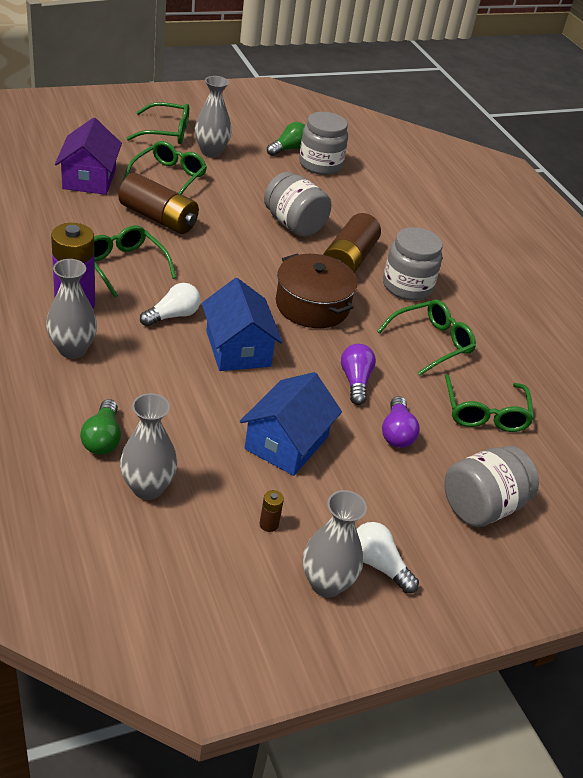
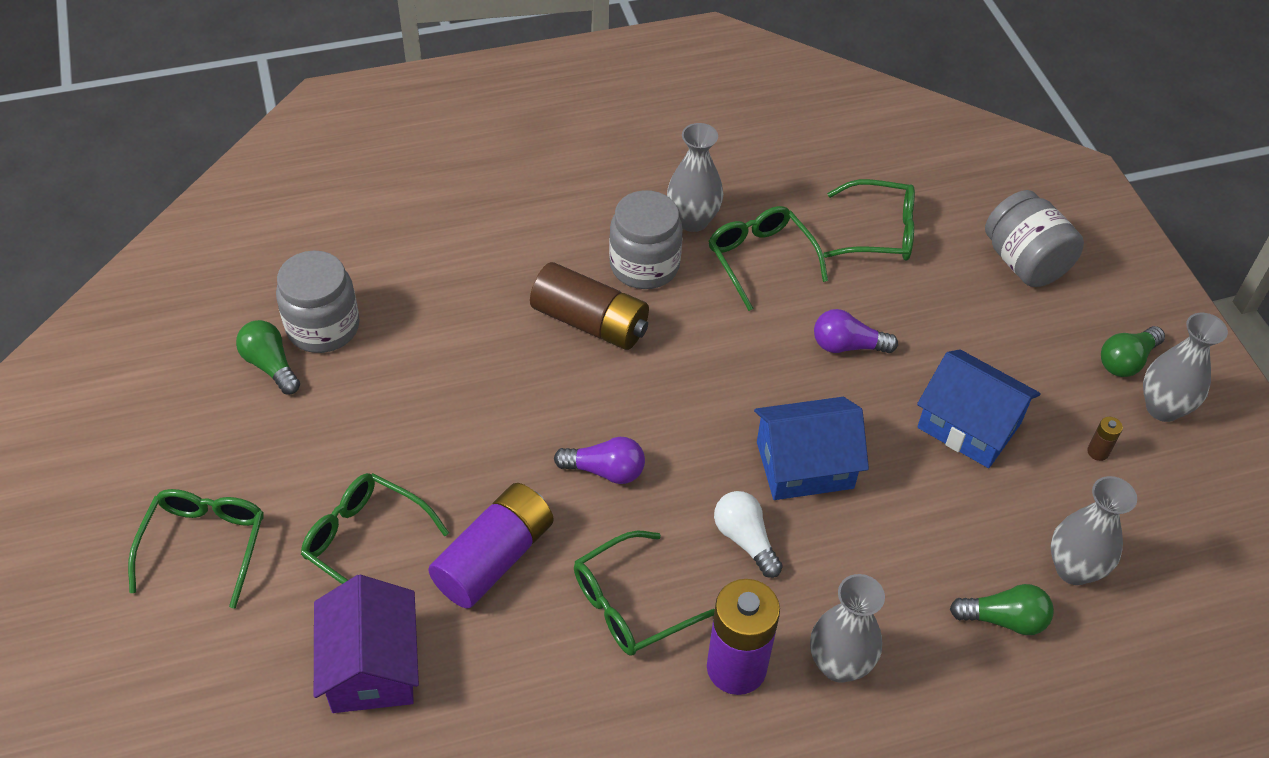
camera: 80 degrees left, 10 degrees up
(89, 178) = (371, 666): purple house -> purple house turned 75 degrees clockwise
(158, 218) = (494, 558): brown battery -> purple battery
(211, 152) = (279, 477): grey vase -> grey vase (692, 220)
(294, 224) = (502, 378): grey jar -> none
(312, 305) = (700, 374): brown pot -> none
(379, 565) = (1126, 361): white light bulb -> green light bulb
(396, 433) = (929, 318): purple light bulb -> purple light bulb (605, 471)

